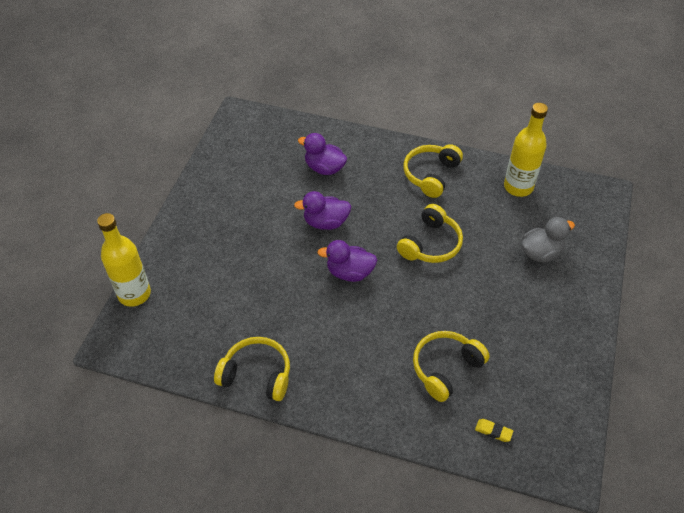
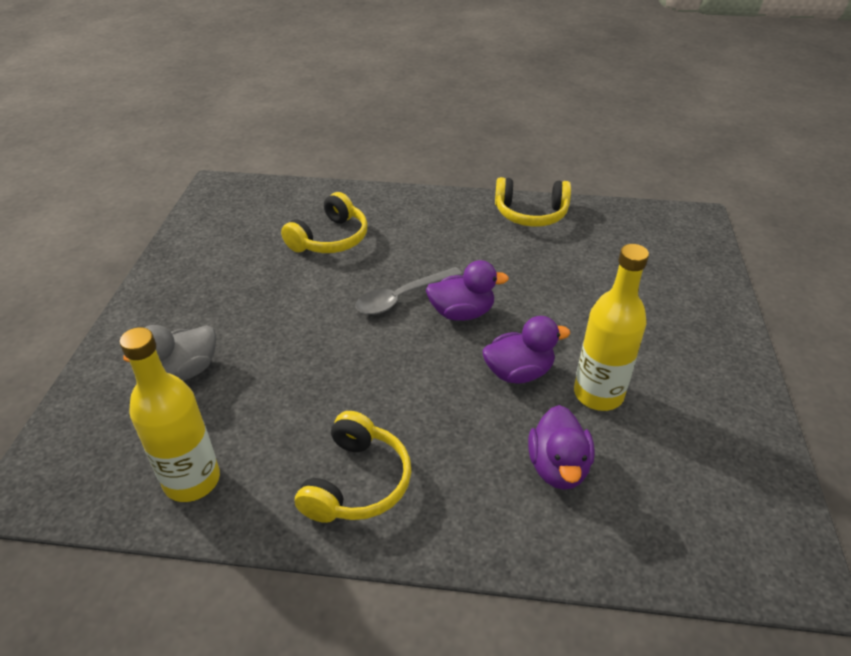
camera: 170 degrees right, 10 degrees down
(134, 294) = (715, 260): yellow bottle -> yellow bottle (598, 394)
(324, 168) = (558, 467): purple duck -> purple duck turned 75 degrees clockwise
(391, 293) = (402, 297): none -> grey spoon
(430, 244) = (353, 362): yellow headphones -> none
(493, 431) = (283, 202): yellow eraser -> none

